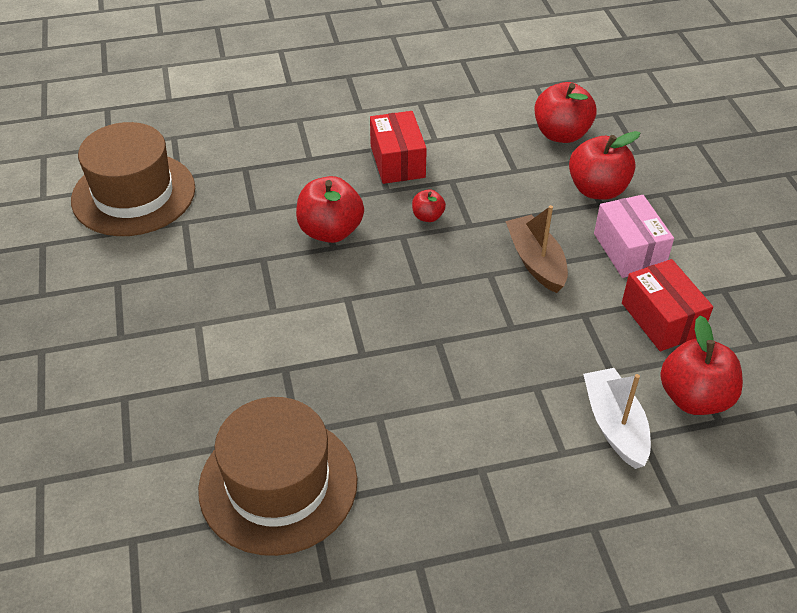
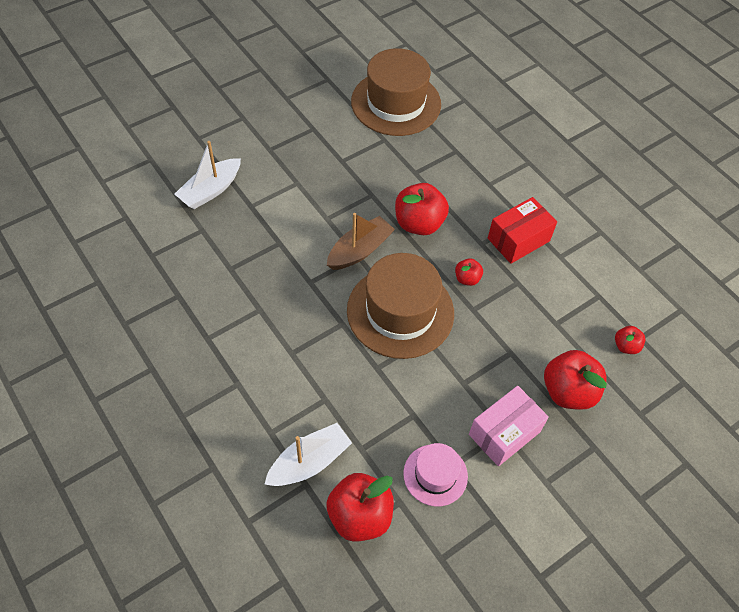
camera: 65 degrees right, 10 degrees up
(149, 421) = (210, 190): none -> white boat
(278, 484) = (187, 272): brown hat -> brown hat (400, 311)
(536, 261) = (455, 366): brown boat -> brown boat (360, 250)
(561, 134) = (626, 346): red apple -> red apple, size x0.51
(661, 319) = (435, 475): red box -> pink hat

